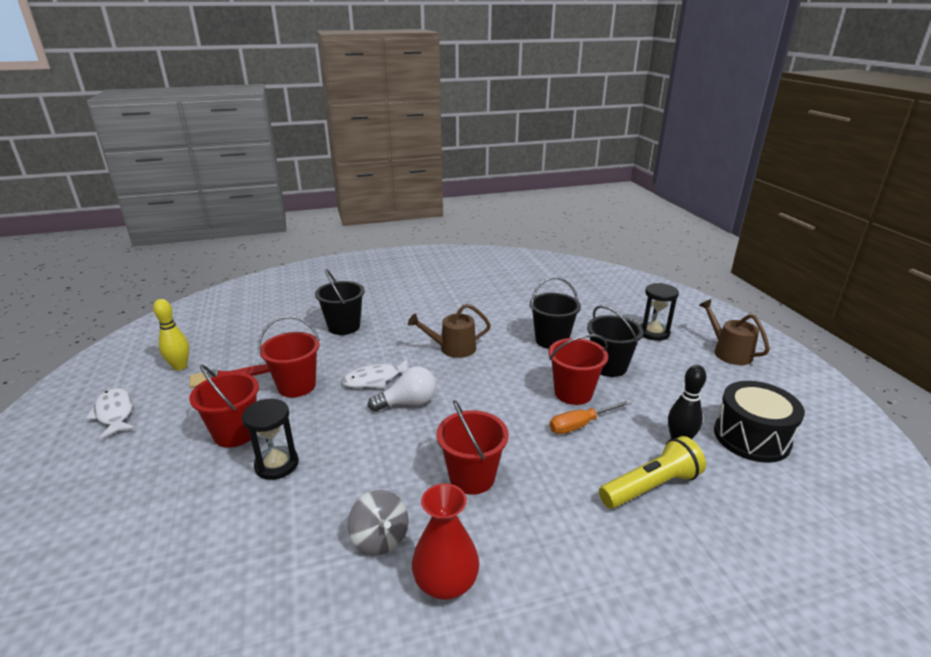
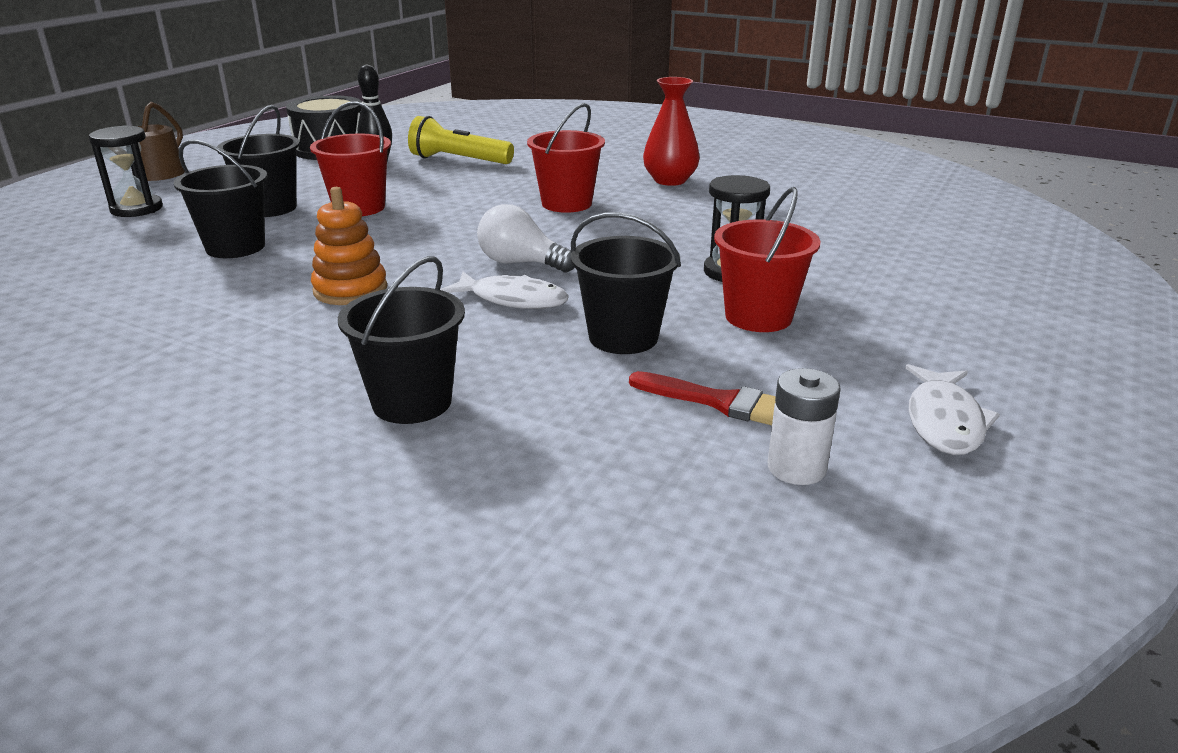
camera: 135 degrees left, 0 degrees up
(180, 366) = (796, 468): yellow bowling pin -> white battery
(296, 386) = (623, 337): red bucket -> black bucket
(380, 538) = (689, 206): grey spinning top -> none
(453, 348) = (350, 290): brown watering can -> orange stacking toy
(581, 424) = (414, 193): orange screwdriver -> none

